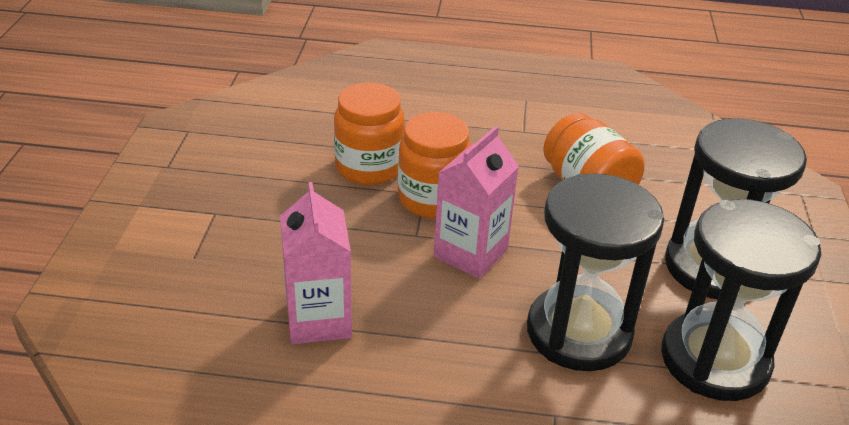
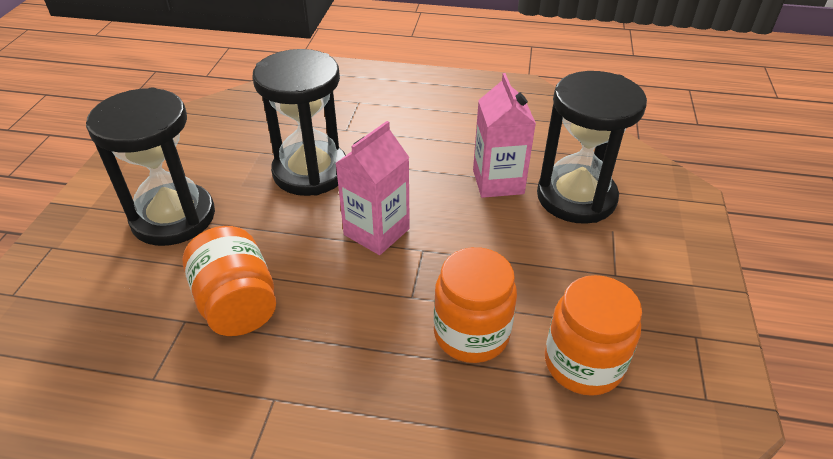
camera: 175 degrees left, 5 degrees up
(432, 199) = (404, 290): orange jar -> orange jar (583, 364)
(714, 360) = (225, 154): black hourglass -> black hourglass (576, 197)

